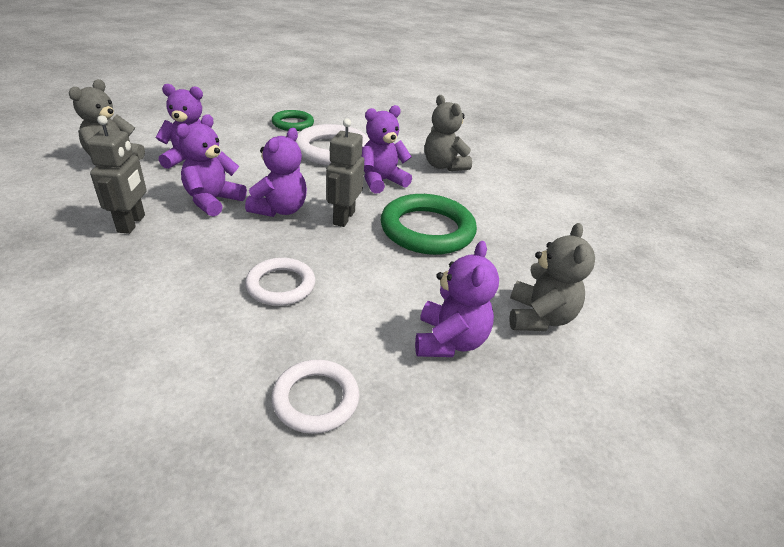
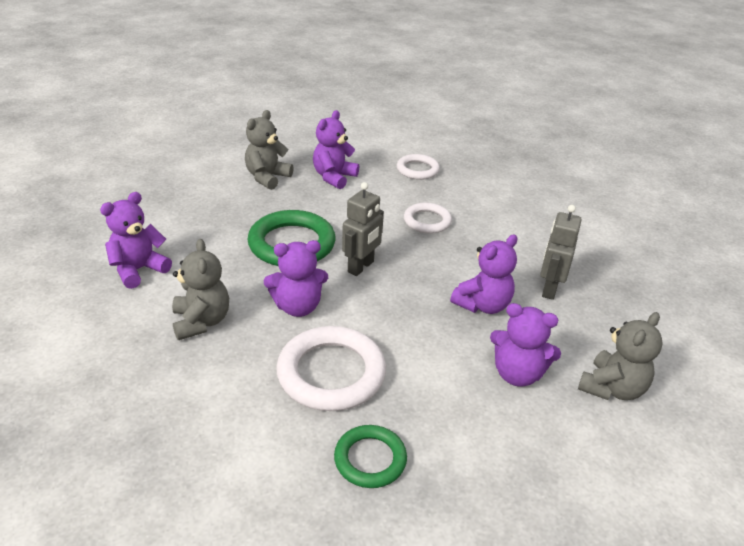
camera: 160 degrees left, 0 degrees up
(280, 210) = (418, 284): purple teddy bear -> purple teddy bear (138, 270)

